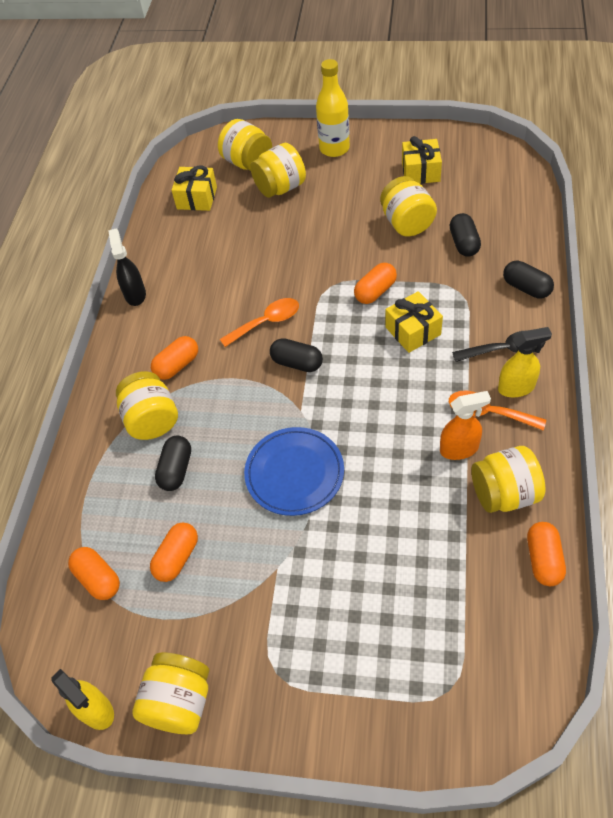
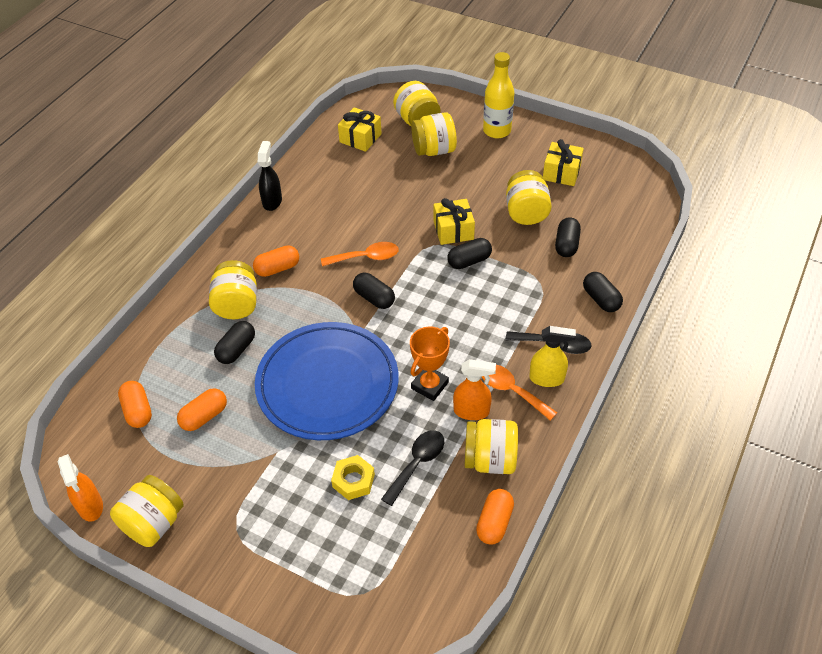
camera: 15 degrees right, 5 degrees down
(96, 710) = (90, 506): yellow spray bottle -> orange spray bottle
(294, 473) = (327, 384): blue plate -> blue plate, size x1.63
(375, 291) = (469, 261): orange capsule -> black capsule
(375, 569) = (353, 480): none -> yellow nut
(402, 436) = (429, 385): none -> orange trophy
(413, 331) = (483, 303): yellow gift -> yellow gift (453, 230)
(432, 525) = (417, 463): none -> black spoon

